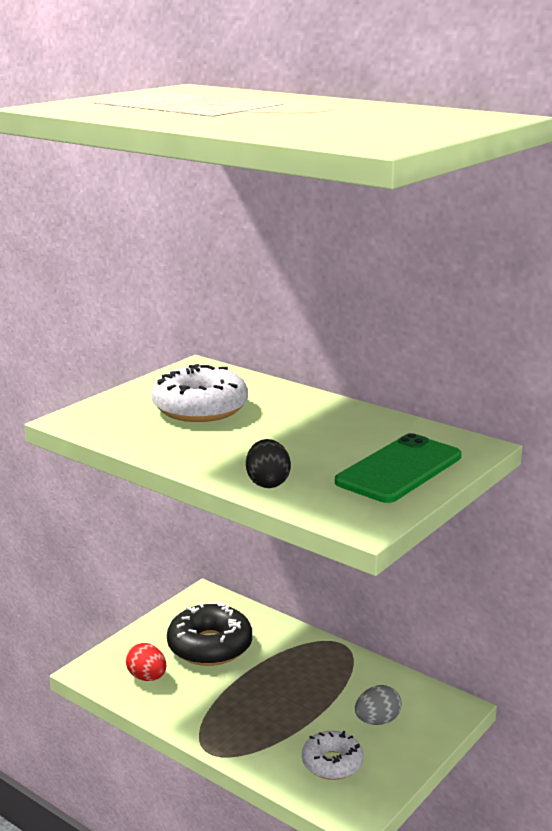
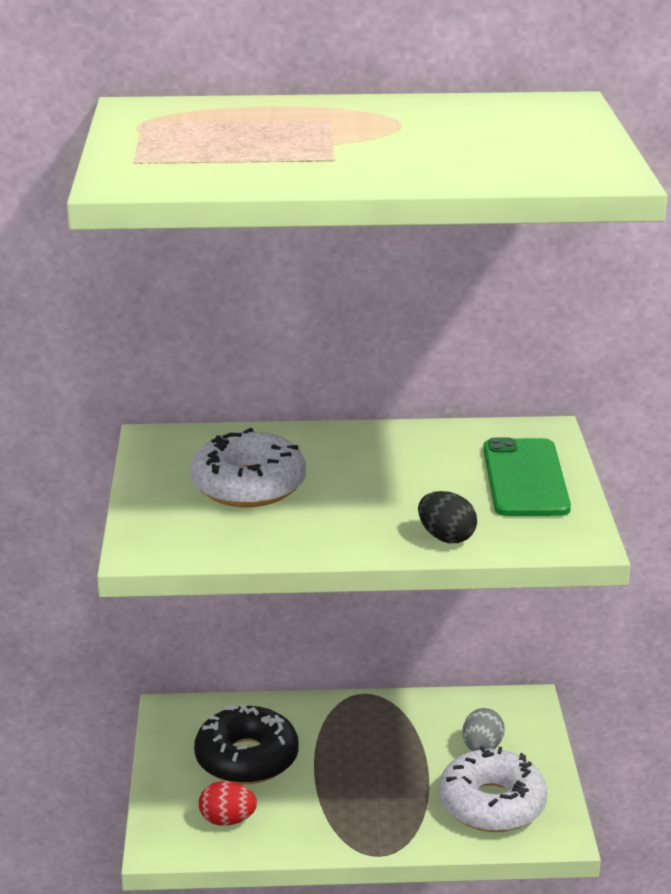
camera: 40 degrees left, 5 degrees up
(332, 763) = (491, 804): white donut -> white donut, size x1.62

